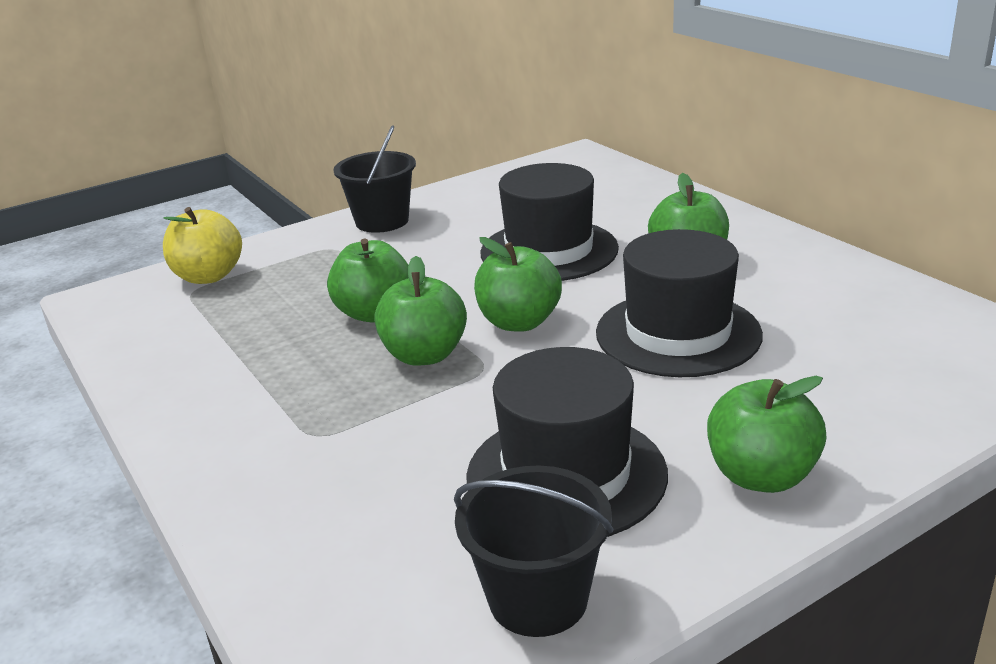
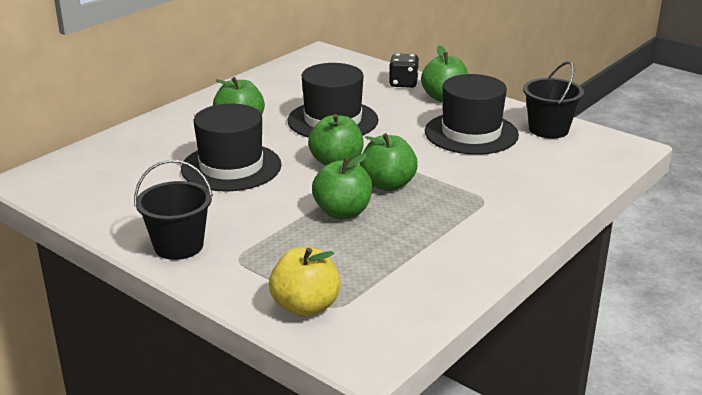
camera: 110 degrees left, 0 degrees up
(854, 433) = (403, 83): none -> black dice

